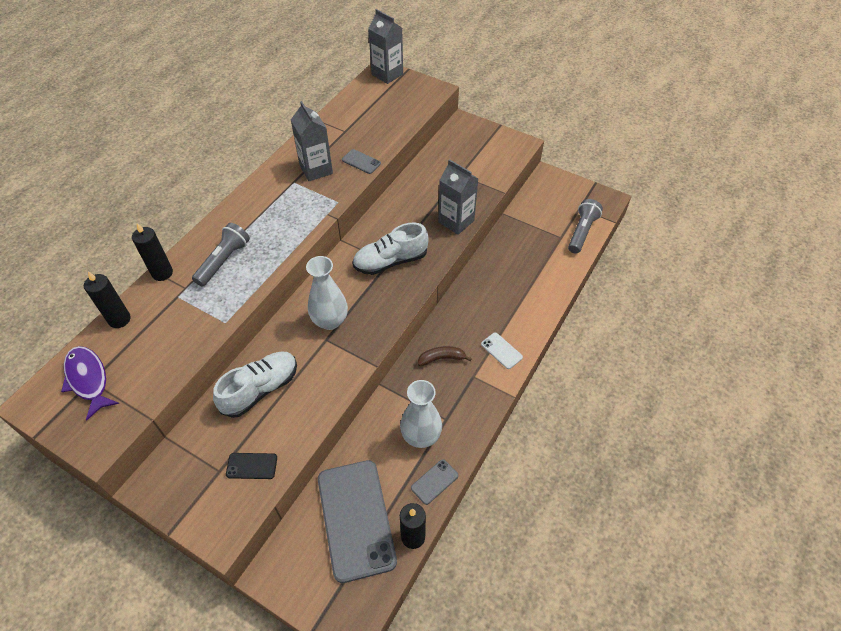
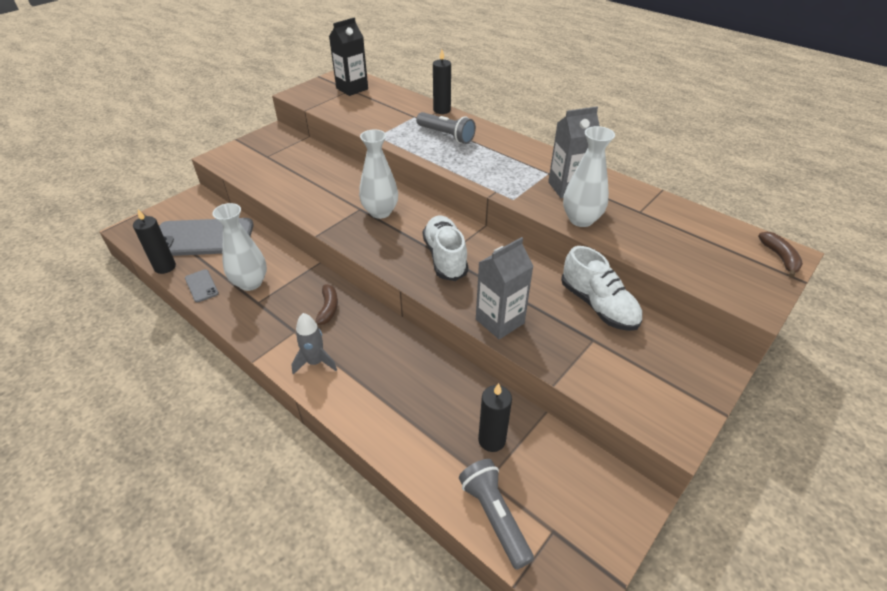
camera: 100 degrees right, 10 degrees down
(88, 380) = (352, 89): purple fish -> black carton
(119, 319) = (400, 96): black candle -> black candle (492, 440)
(252, 466) = (261, 169): black phone -> none
(260, 389) = (325, 174): white shoe -> white shoe (598, 306)
(361, 162) = (581, 219): grey phone -> white vase
(387, 74) = (780, 258): grey carton -> brown banana
(501, 350) = (315, 362): white phone -> grey rocket
(582, 232) = (494, 516): grey flashlight -> grey flashlight turned 150 degrees counterclockwise

